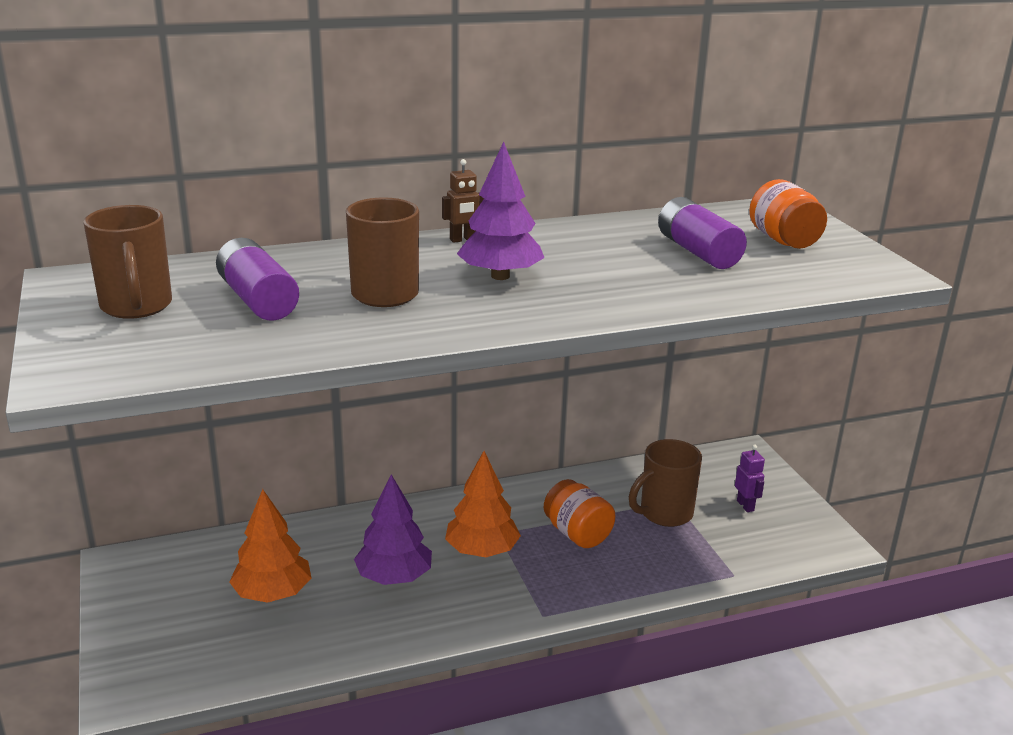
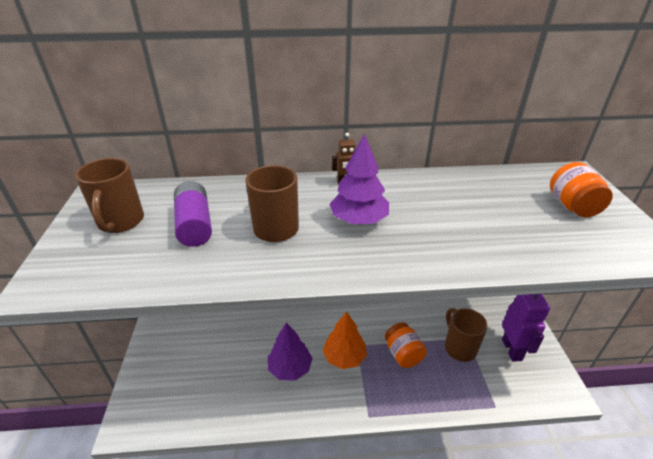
camera: 15 degrees right, 10 degrees up
(272, 593) = (222, 368): orange tree -> none
(664, 514) = (459, 347): brown mug -> brown mug turned 90 degrees clockwise
(698, 252) = (505, 211): purple battery -> none
(745, 505) = (512, 350): purple robot -> purple robot, size x2.03

